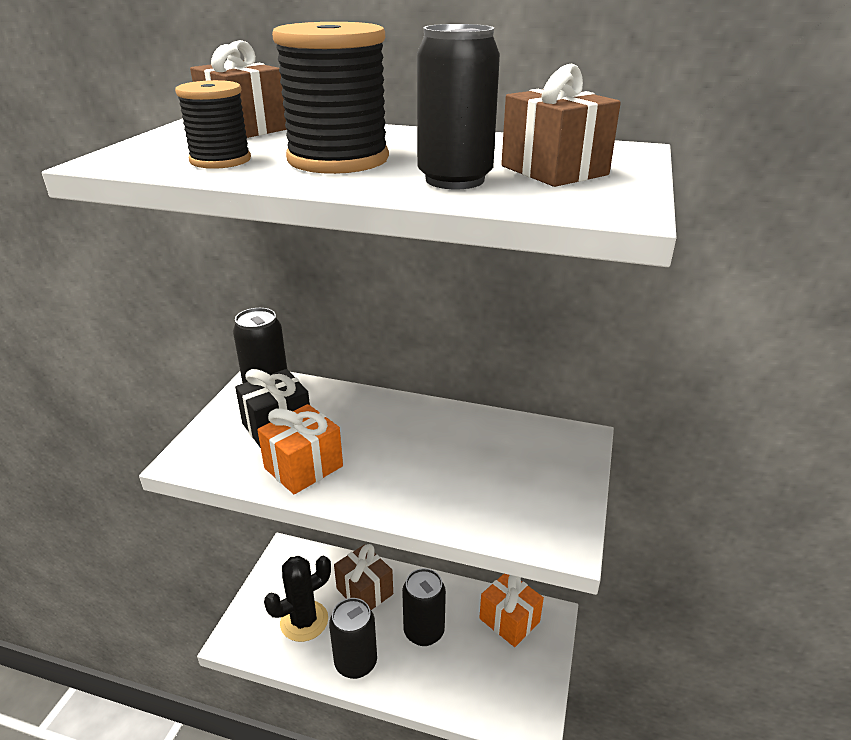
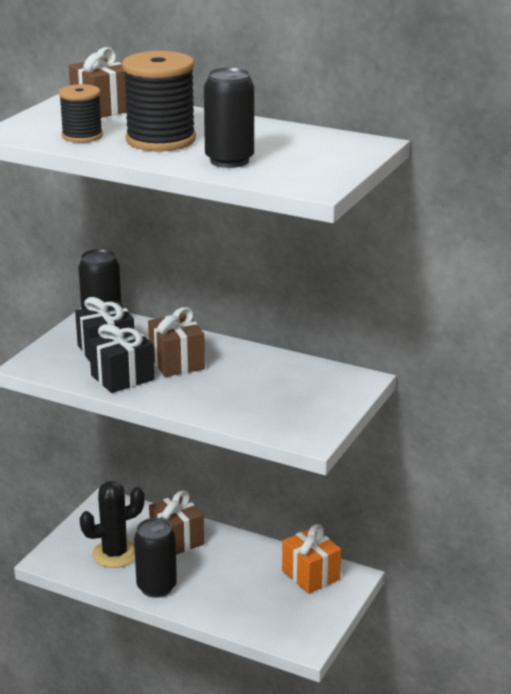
camera: 10 degrees right, 5 degrees down
(303, 467) = (122, 377): orange gift -> black gift
(424, 631) = (225, 574): black can -> none
(554, 170) = (301, 158): brown gift -> brown gift (177, 362)

